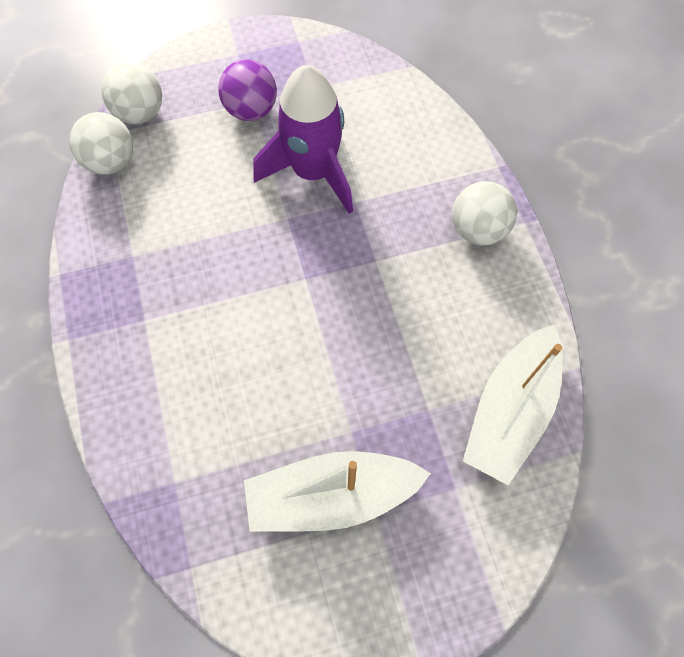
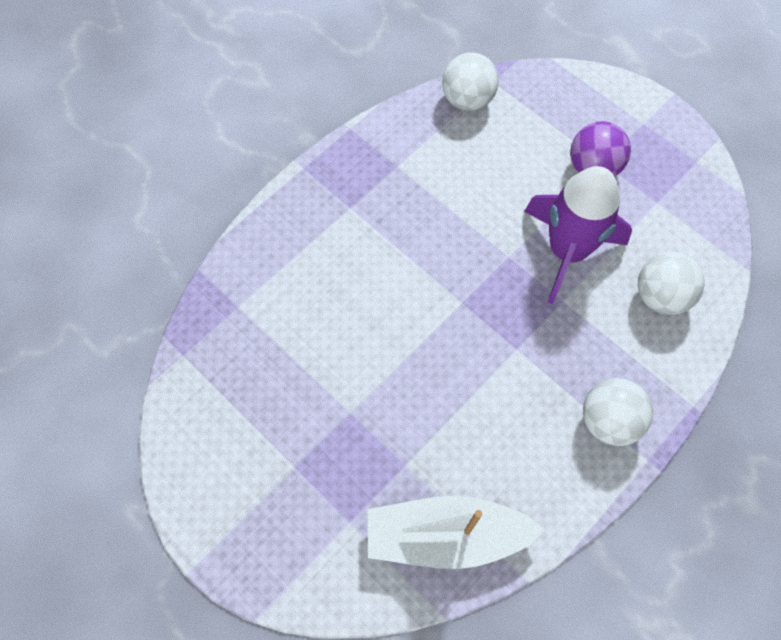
camera: 60 degrees right, 0 degrees up
(140, 114) = (527, 91): white ball -> white ball (660, 296)
(331, 496) = (289, 425): white boat -> none

